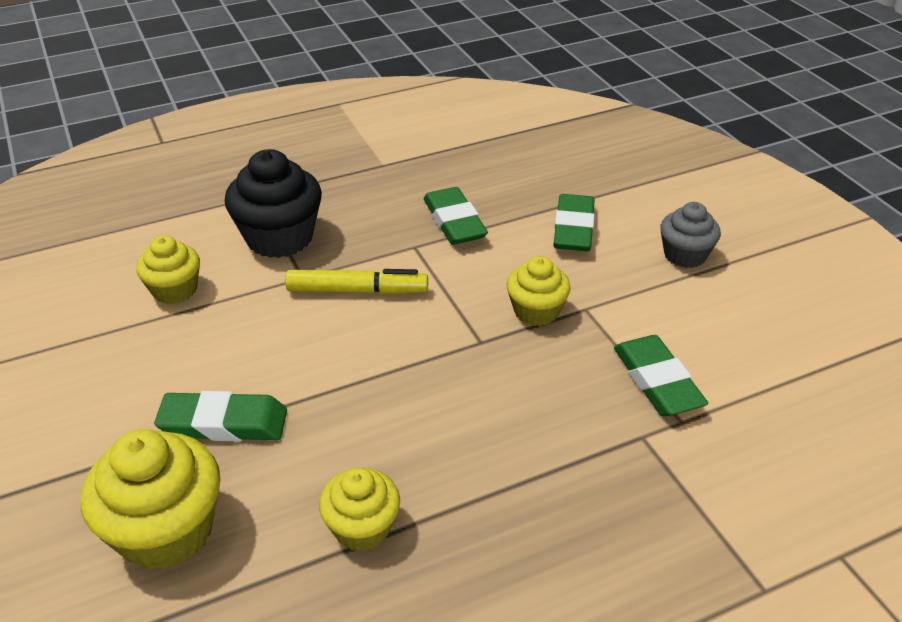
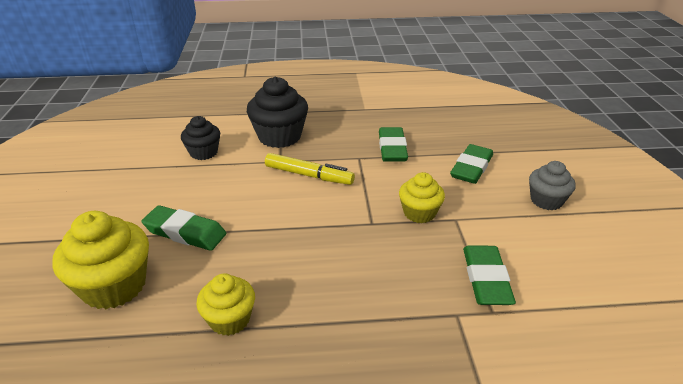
camera: 20 degrees right, 5 degrees down
(175, 290) = (203, 152): yellow cupcake -> black cupcake

